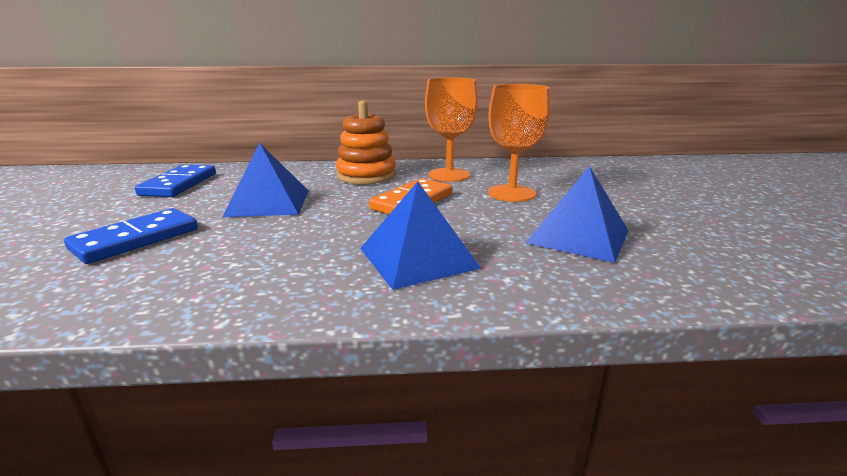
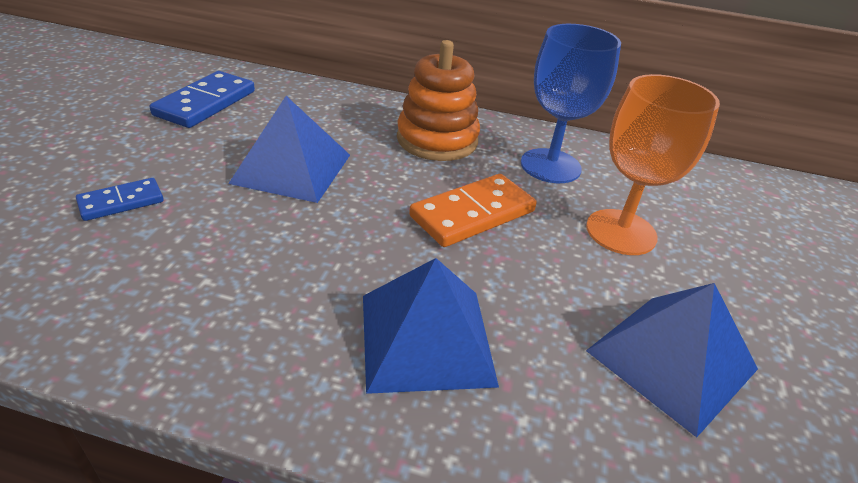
camera: 15 degrees right, 15 degrees up
(136, 239) = (121, 202): blue domino -> blue domino, size x0.59
(449, 175) = (550, 166): orange goblet -> blue goblet

